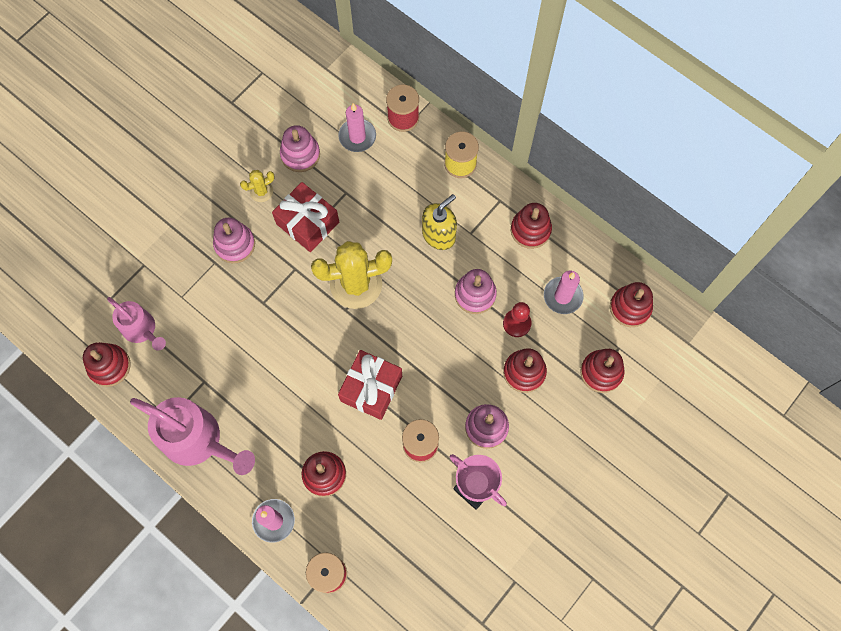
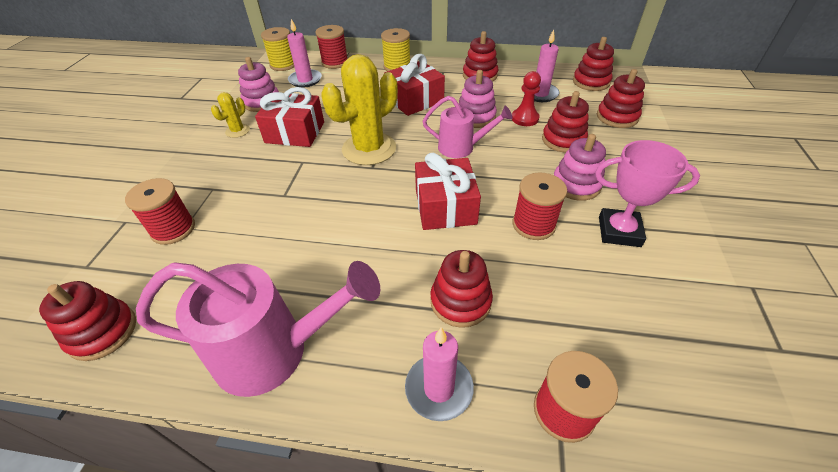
camera: 30 degrees left, 25 degrees down
(142, 330) = (142, 276): pink watering can -> pink watering can (462, 148)
(173, 294) = (173, 229): none -> red spool
(235, 244) = (228, 169): pink stacking toy -> none
(350, 92) = (283, 65): none -> yellow spool
(439, 235) = (415, 100): yellow soap dispenser -> red gift

